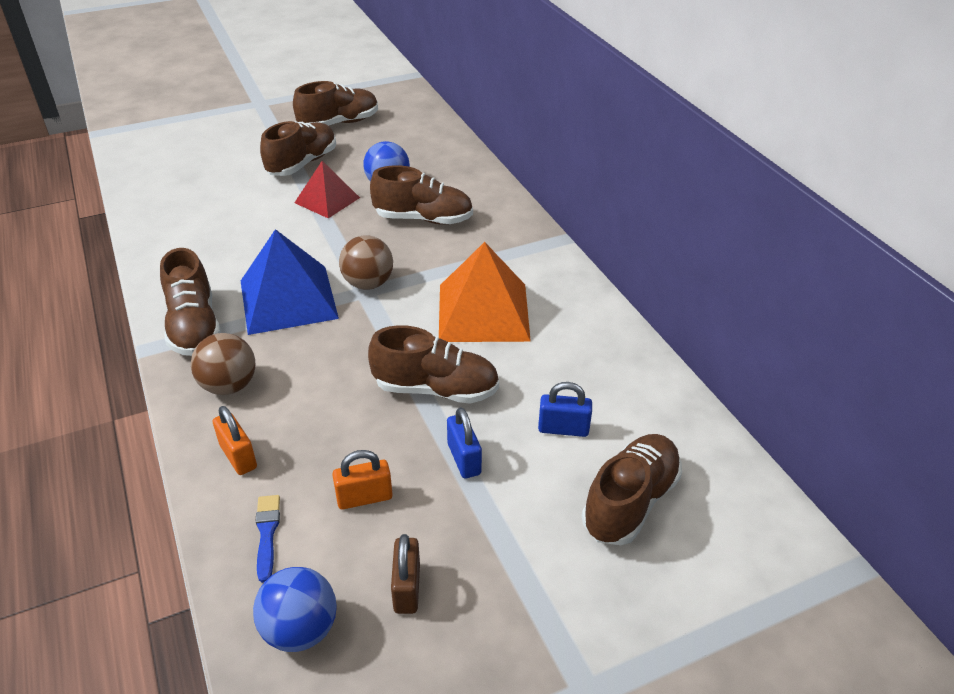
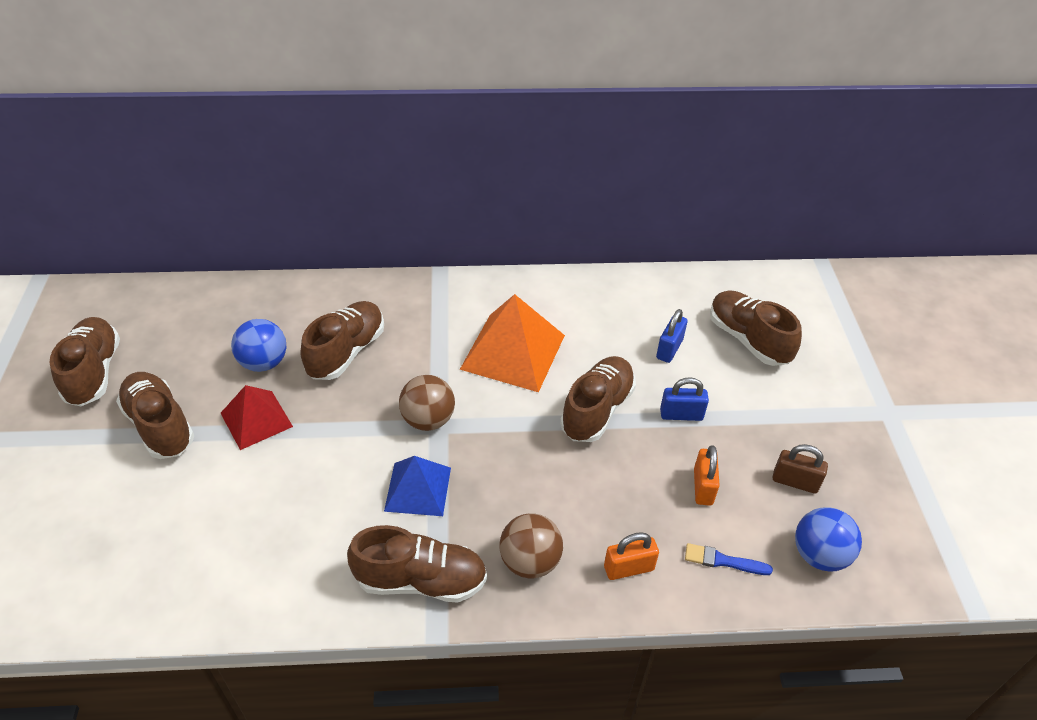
camera: 70 degrees left, 5 degrees up
(288, 299) = (418, 489): blue pyramid -> blue pyramid, size x0.62

